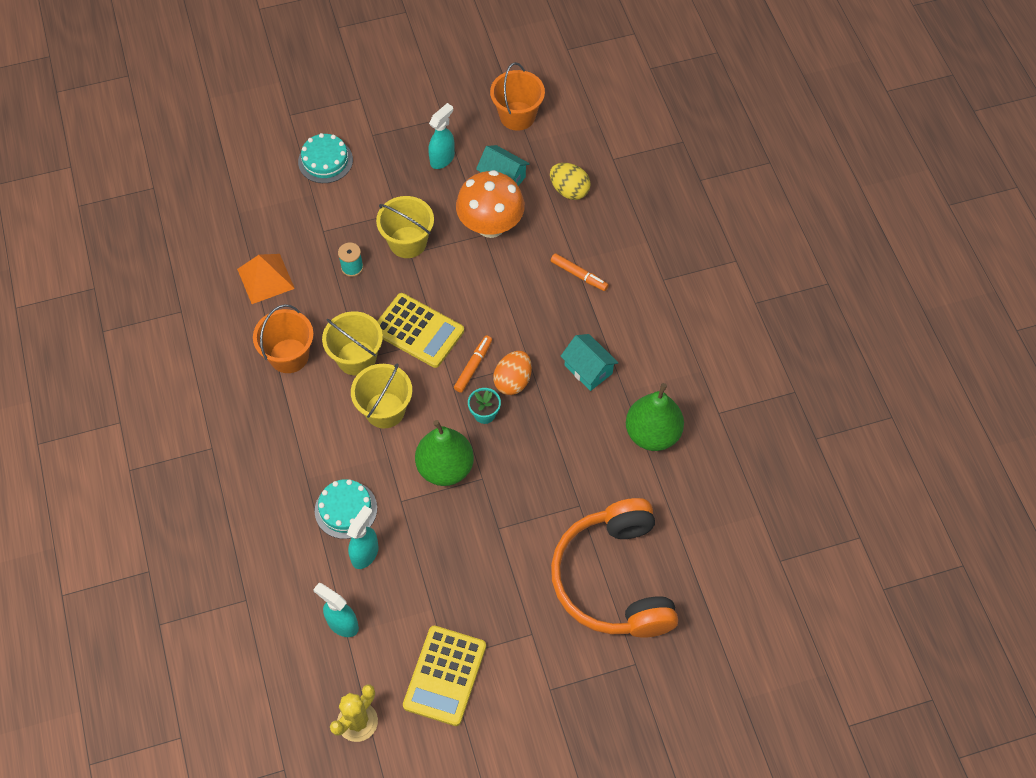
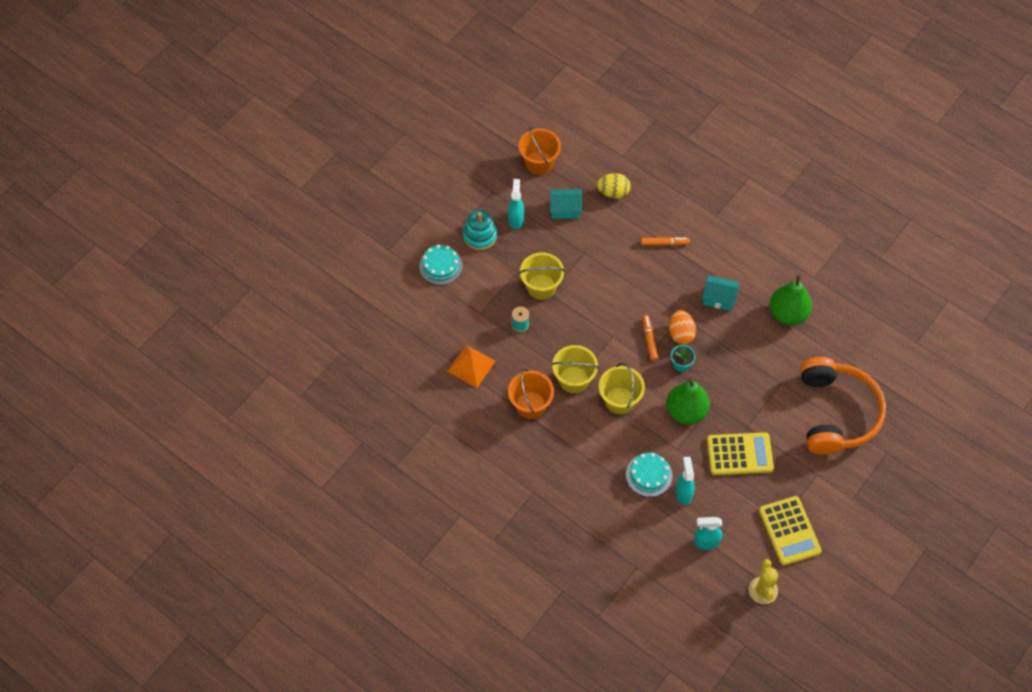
camera: 35 degrees left, 0 degrees up
(391, 154) = (480, 236): none -> turquoise stacking toy
(418, 331) = (597, 339): yellow calculator -> yellow calculator (739, 454)
(490, 225) = (583, 244): orange mushroom -> none
(614, 579) = (836, 413): orange headphones -> orange headphones turned 135 degrees counterclockwise

